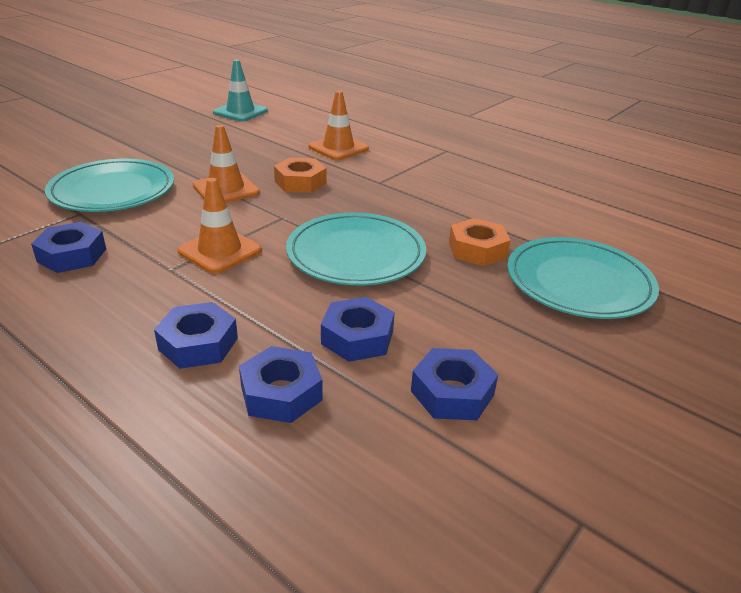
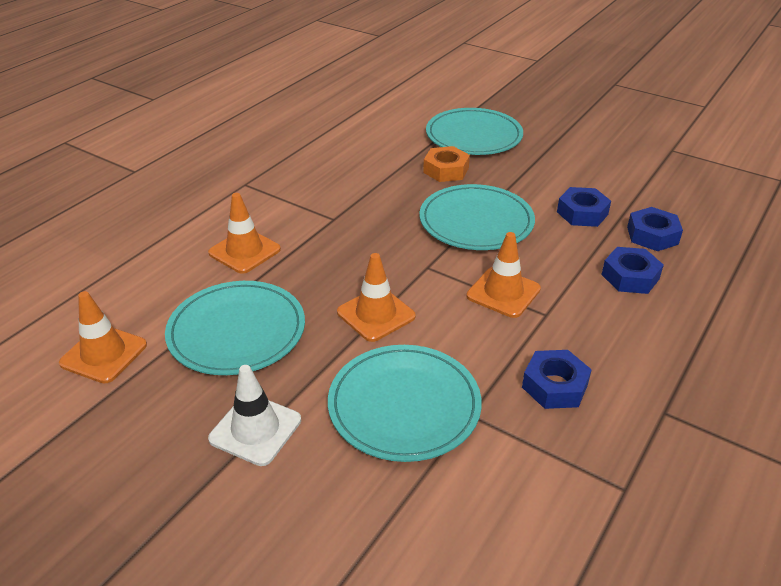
camera: 95 degrees left, 5 degrees up
(136, 146) = (255, 429): none -> white traffic cone
(238, 144) = (237, 331): none -> turquoise plate
(240, 112) = (104, 354): turquoise traffic cone -> orange traffic cone
(300, 182) = (345, 266): orange nut -> none
(452, 393) = (612, 180): blue nut -> none

